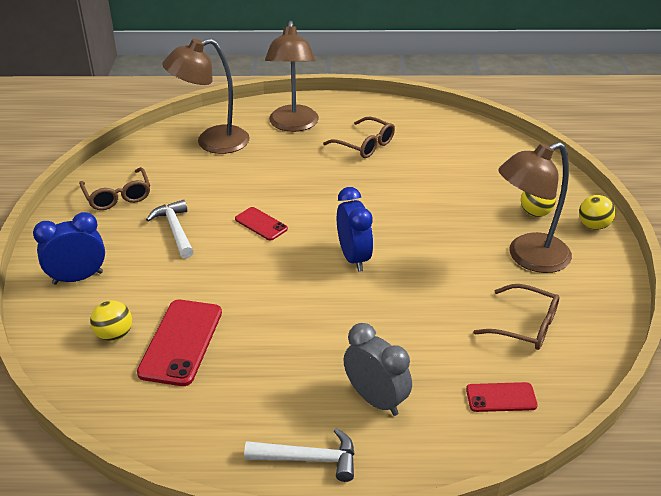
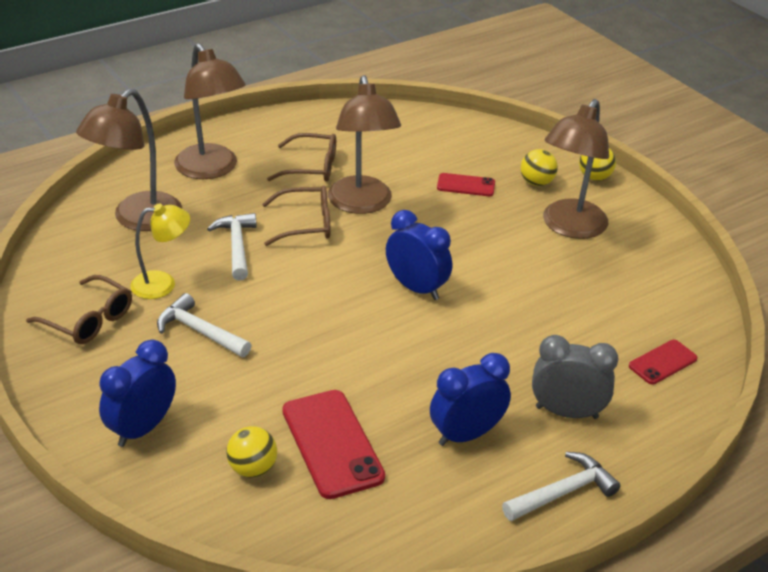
camera: 35 degrees left, 0 degrees up
(184, 190) = (163, 284): none -> yellow lamp
(257, 182) = (237, 246): none -> white hammer
(261, 224) = (288, 289): red phone -> red phone (466, 185)
(280, 380) = (466, 434): none -> blue clock
(375, 183) = (362, 204): none -> brown lamp
(525, 326) = (624, 291): brown glasses -> brown glasses (306, 224)

